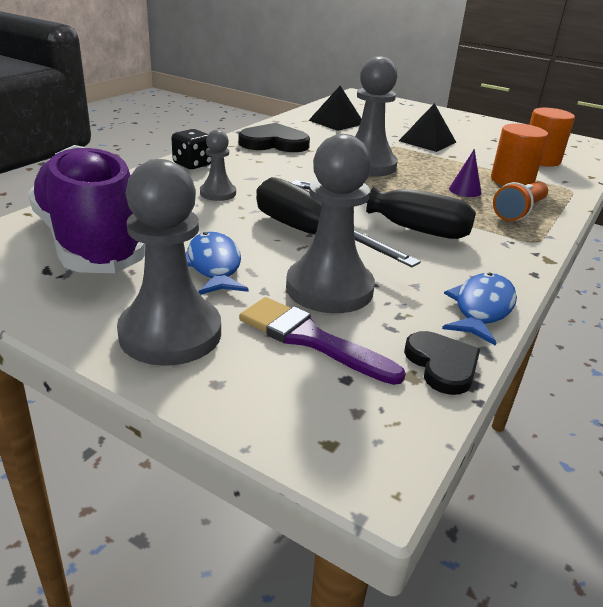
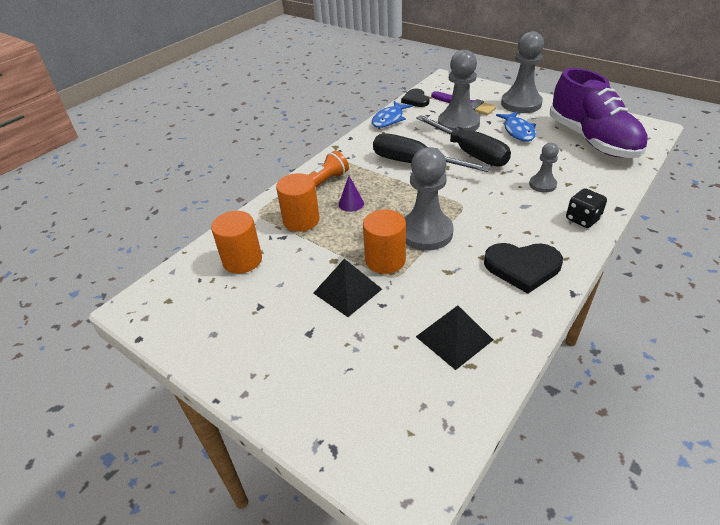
camera: 170 degrees left, 10 degrees up
(402, 153) = (385, 260): none -> orange cylinder

